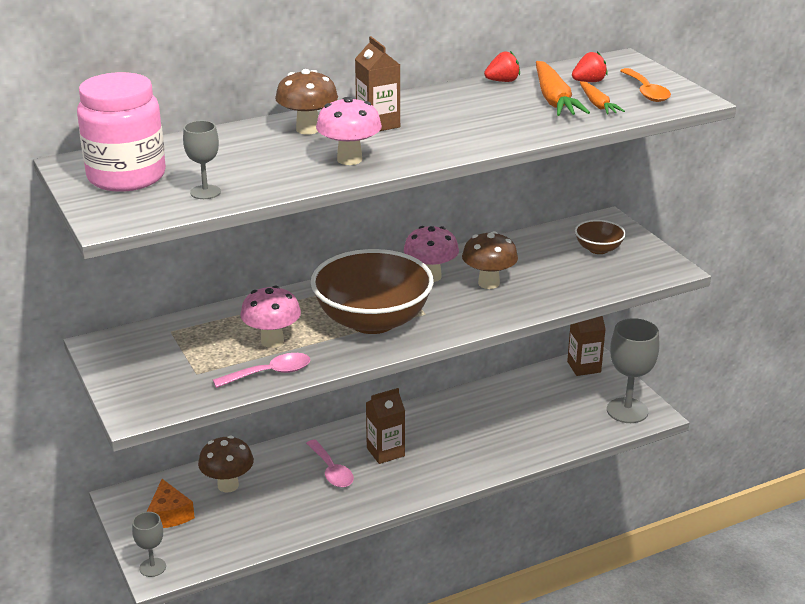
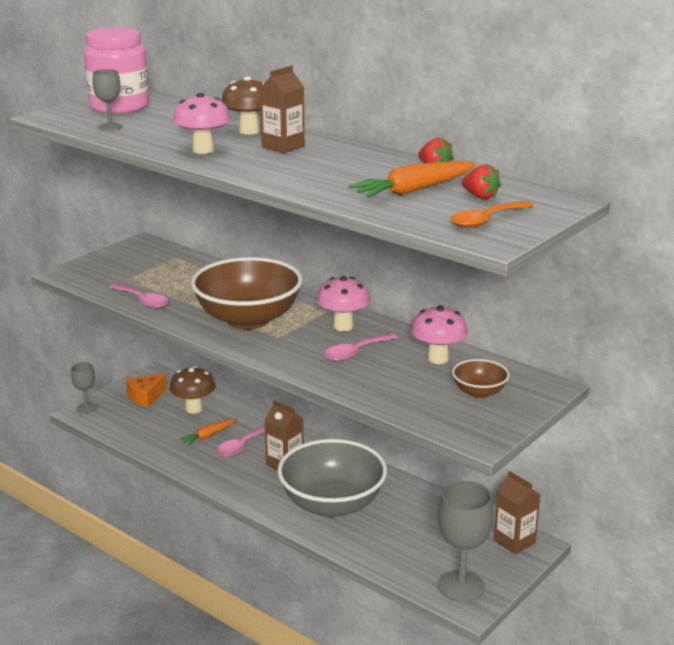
camera: 65 degrees right, 5 degrees down
(272, 341) = (188, 291): pink mushroom -> pink mushroom (437, 358)
(472, 442) = (332, 504): none -> grey bowl
(488, 283) = (355, 353): brown mushroom -> pink spoon
(597, 104) = (424, 206): orange carrot -> orange carrot (209, 435)

